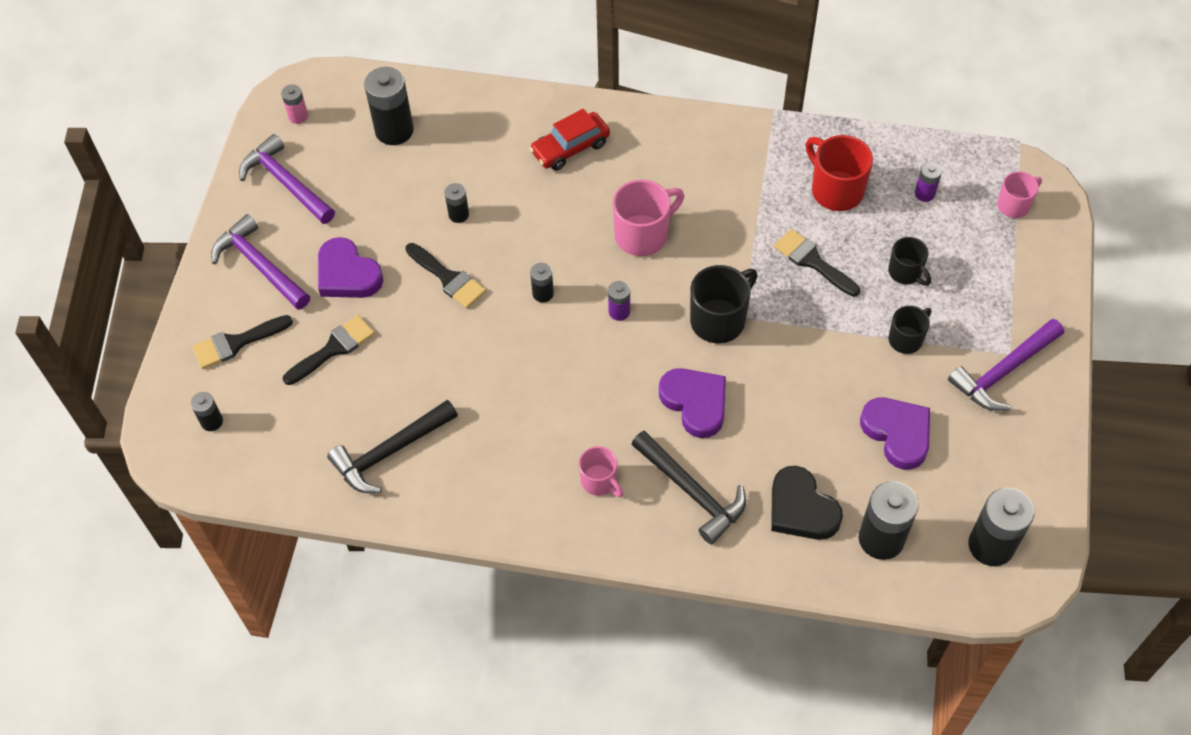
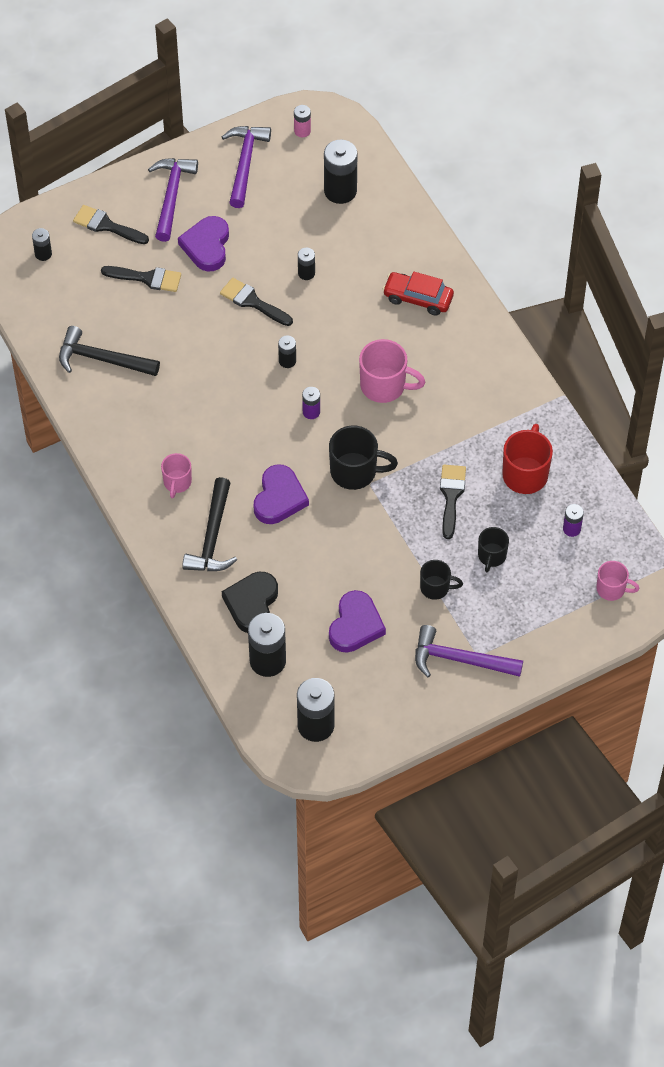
camera: 50 degrees right, 0 degrees up
(448, 278) = (252, 302): black brush -> black brush turned 120 degrees clockwise

